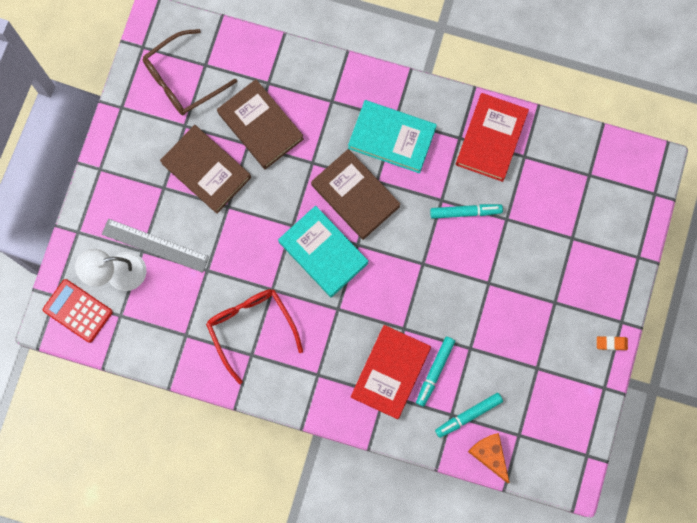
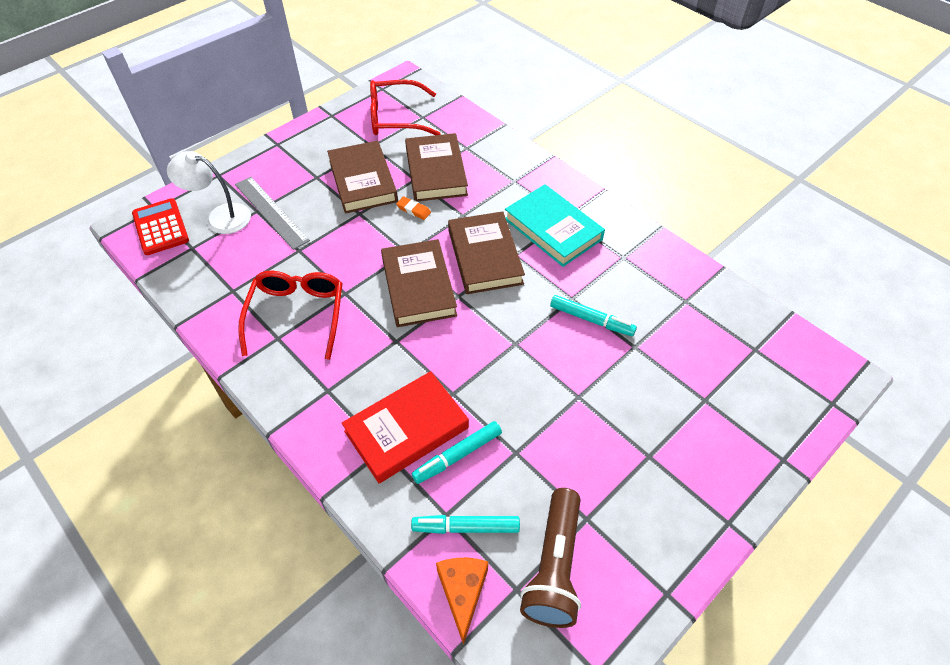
camera: 30 degrees right, 25 degrees down
(183, 79) = (396, 118): brown glasses -> red glasses
(323, 252) = (418, 287): turquoise book -> brown book
(491, 139) = (657, 271): red book -> none
(533, 409) = (554, 567): none -> brown flashlight
(611, 343) = (703, 542): orange eraser -> orange eraser (413, 210)

